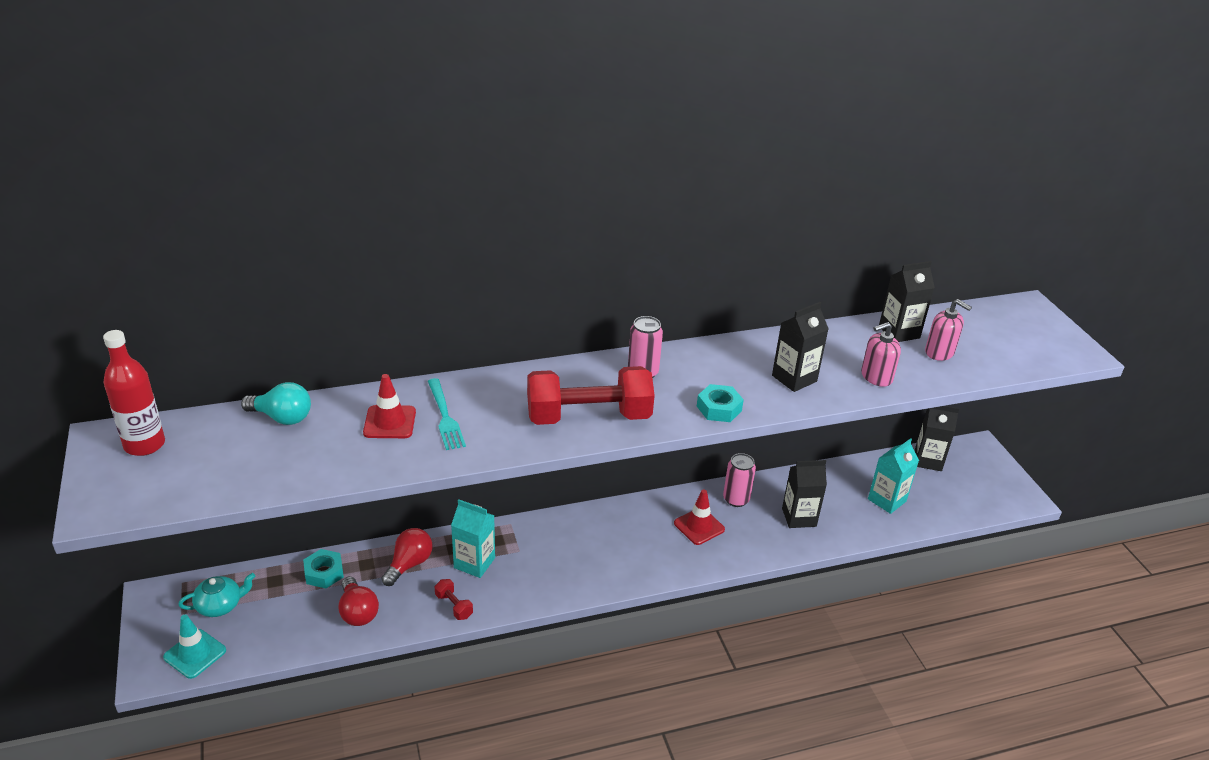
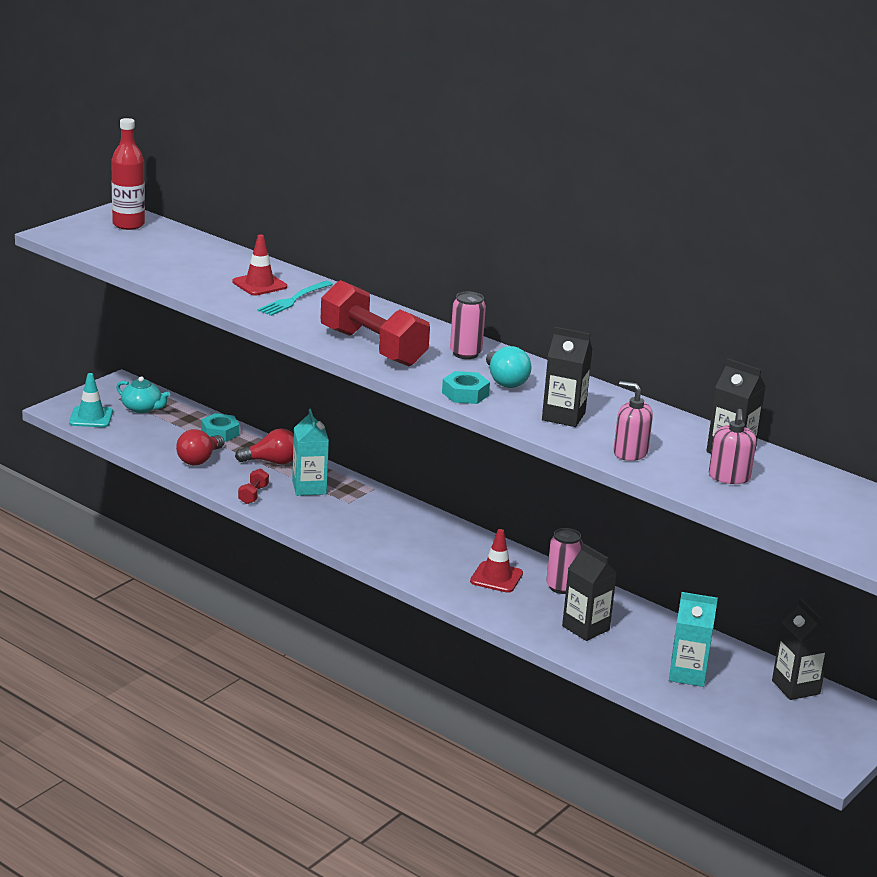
camera: 55 degrees right, 10 degrees down
(282, 417) = (213, 252): turquoise light bulb -> turquoise light bulb (505, 381)

